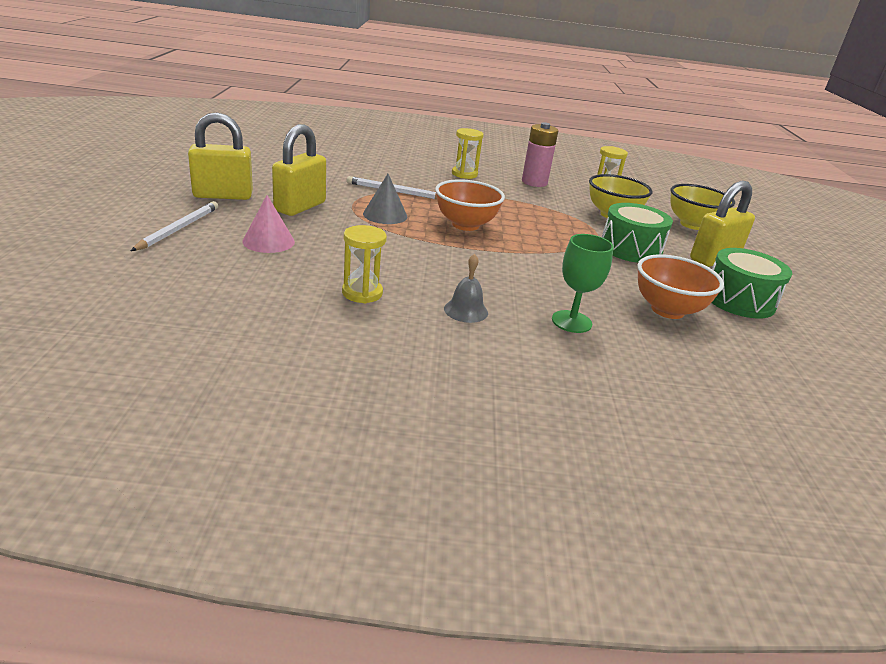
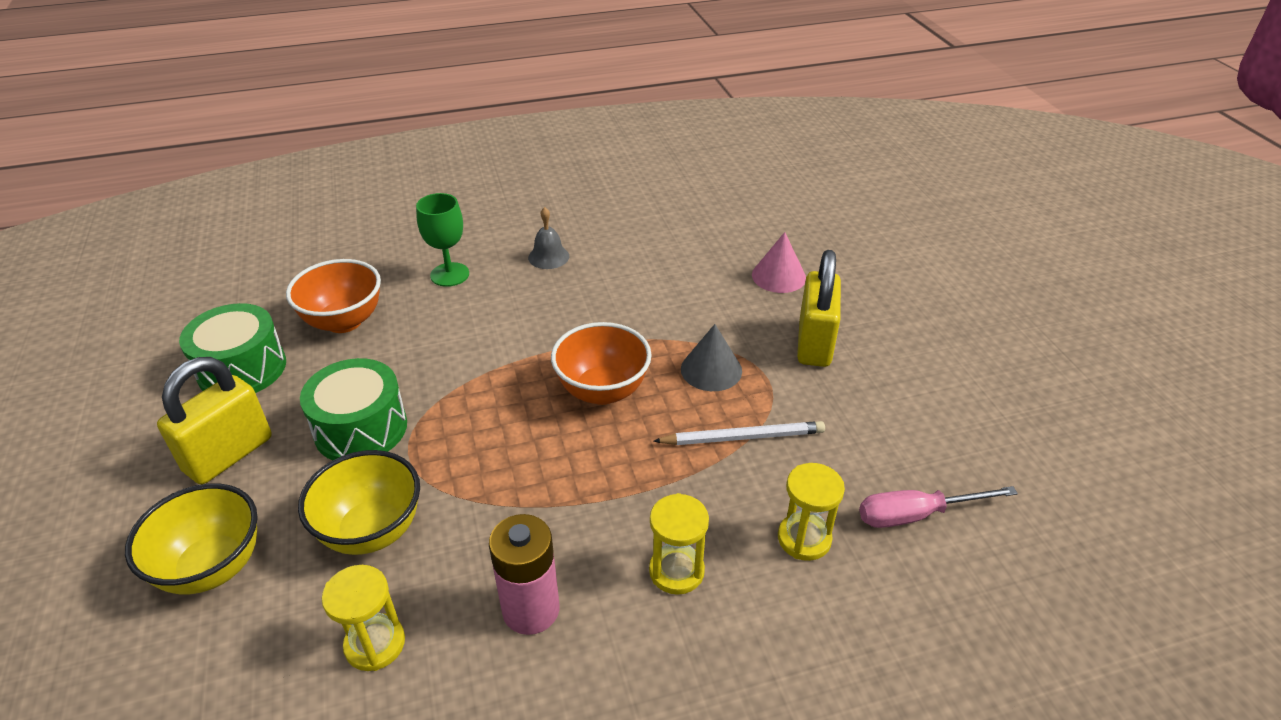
camera: 165 degrees right, 10 degrees up
(178, 229) = (869, 262): white pencil -> none
(223, 195) = (911, 329): yellow padlock -> none
(338, 158) = (916, 515): none -> pink screwdriver
(362, 293) = (644, 246): yellow hourglass -> yellow hourglass (804, 539)

